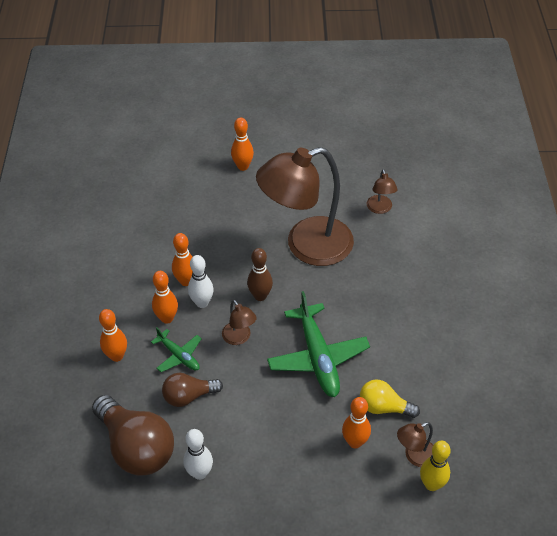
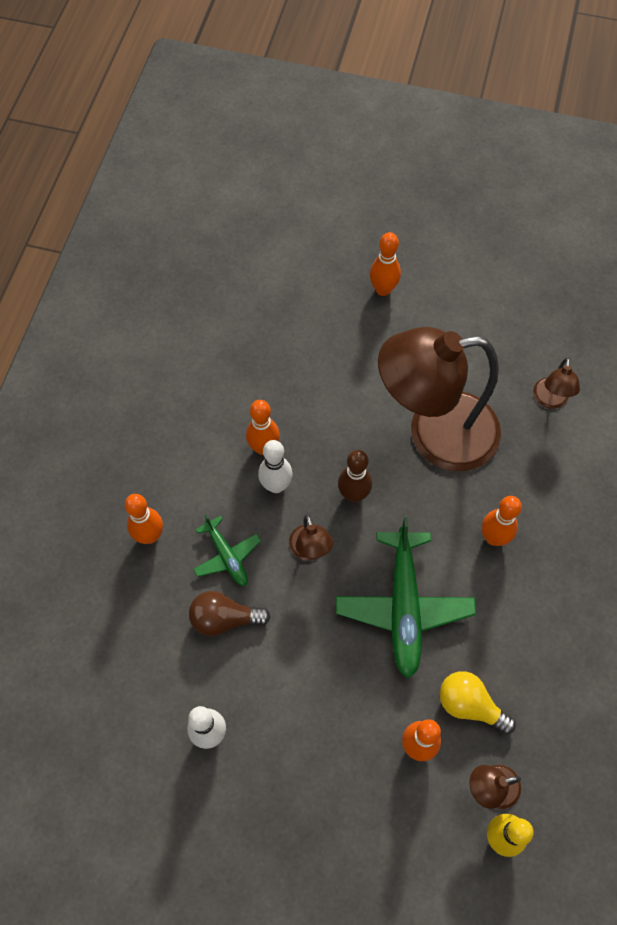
camera: 15 degrees right, 15 degrees up
(136, 447) = (141, 674): brown light bulb -> none
(167, 318) = (226, 497): orange bowling pin -> orange bowling pin (493, 537)

